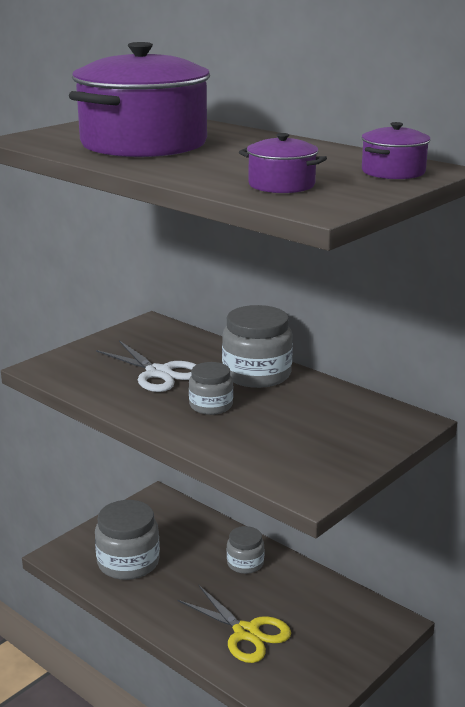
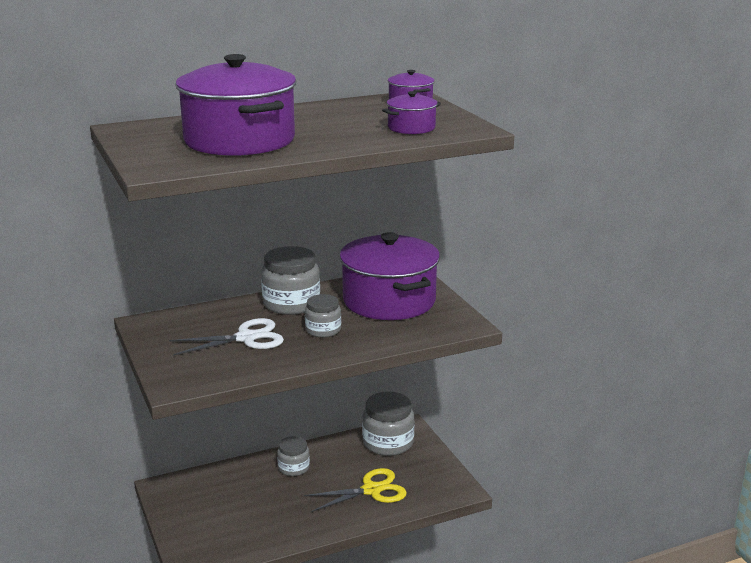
camera: 65 degrees left, 0 degrees up
(128, 562) = (239, 525): grey jar -> grey jar (388, 443)
(322, 425) = (389, 301): none -> purple pot

